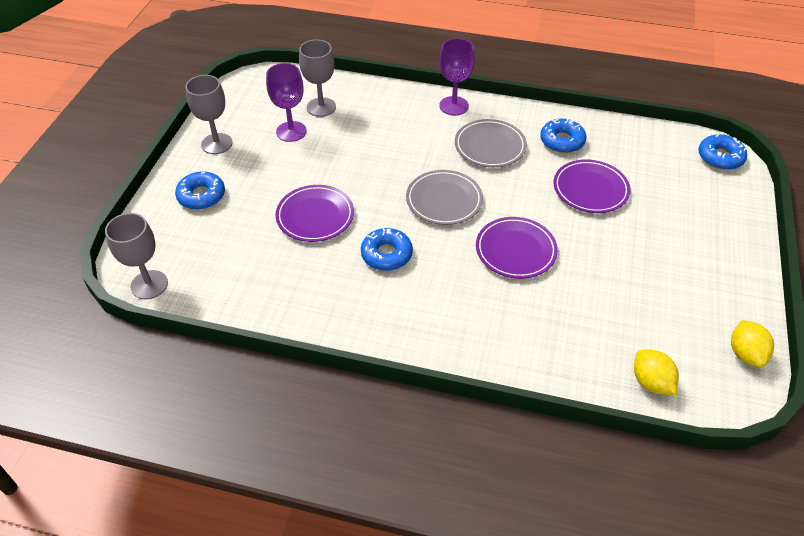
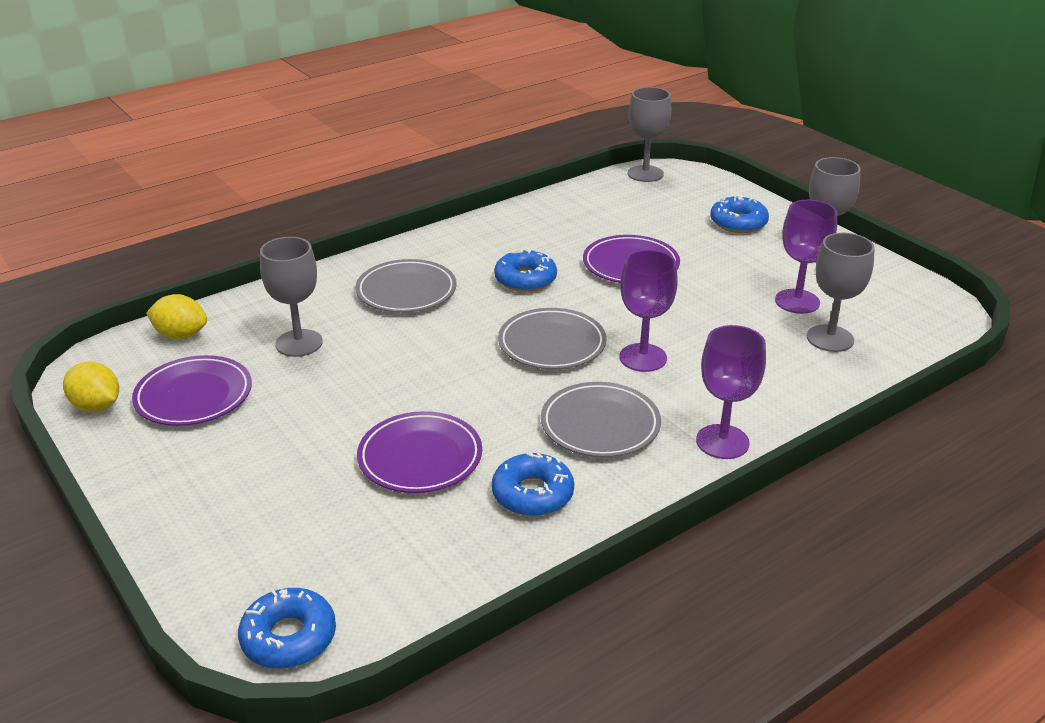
camera: 130 degrees right, 15 degrees down
(416, 160) = (643, 358): none -> purple goblet
(466, 304) = (406, 291): none -> grey plate
(515, 250) = (420, 349): purple plate -> purple plate (194, 396)
(579, 311) = (299, 343): none -> grey goblet

